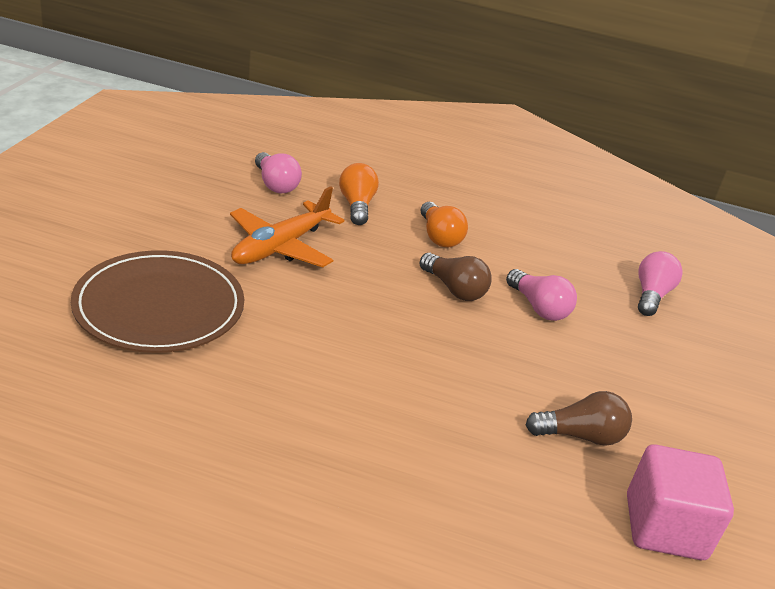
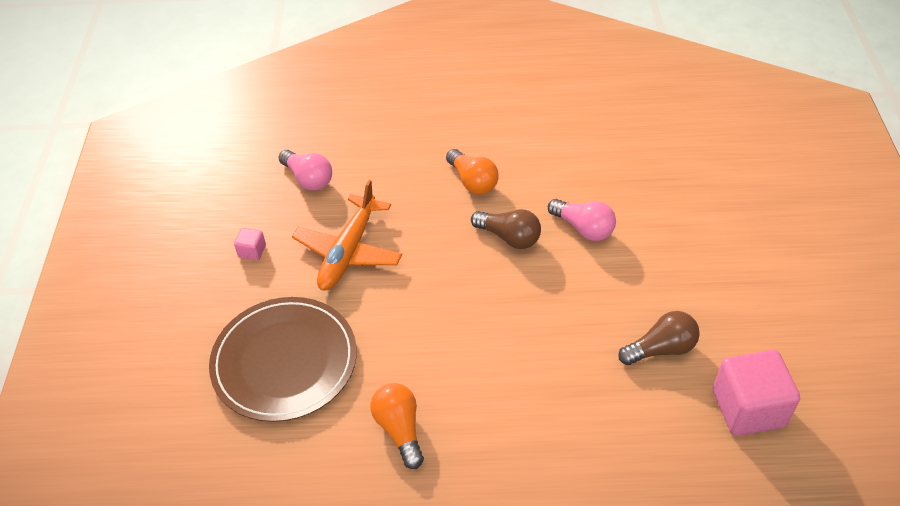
camera: 10 degrees left, 15 degrees up
(185, 216) = (252, 251): none -> pink cube
(356, 206) = (389, 174): orange light bulb -> orange light bulb (399, 429)
(651, 295) = (667, 174): pink light bulb -> none

